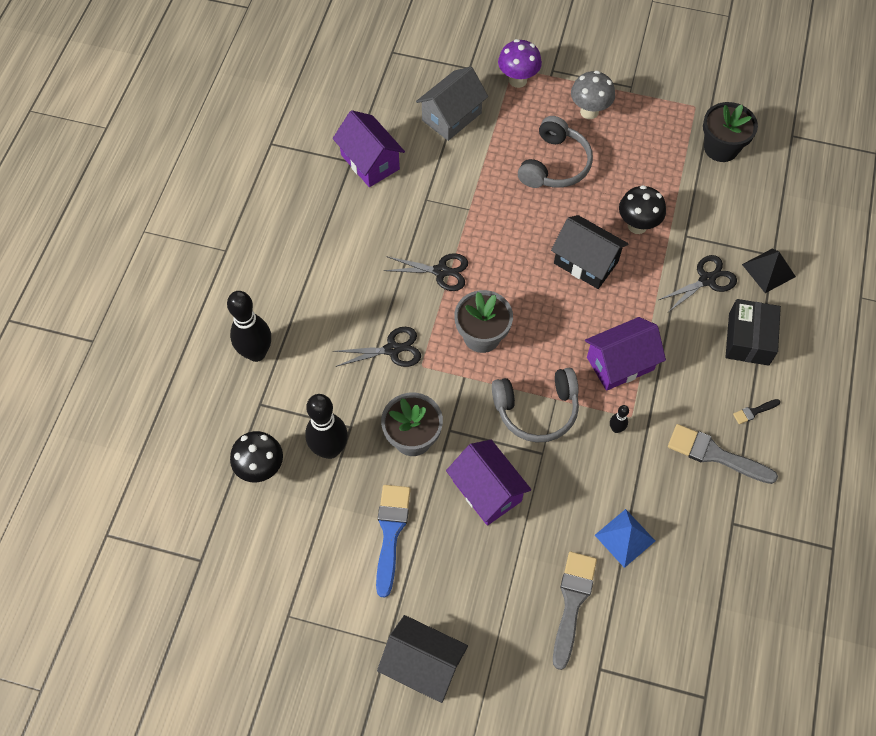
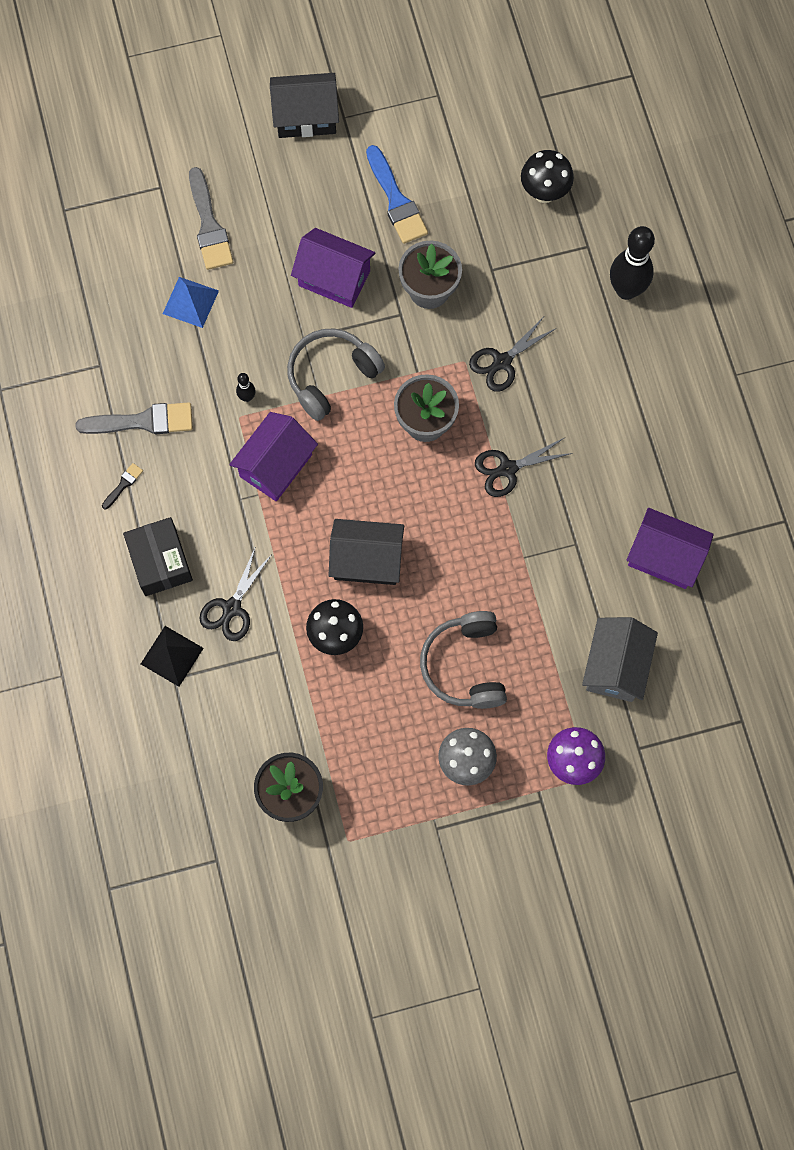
camera: 150 degrees right, 10 degrees up
(330, 449) = (496, 240): black bowling pin -> none

